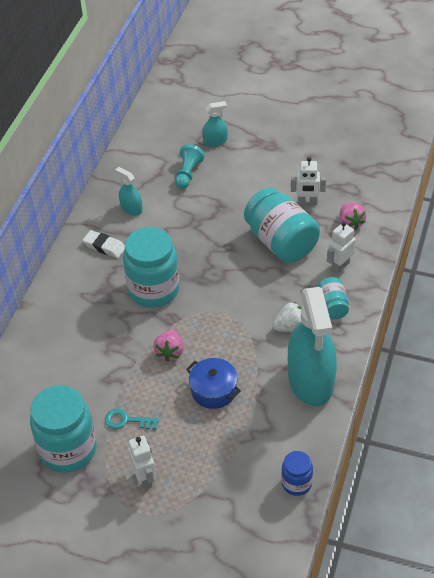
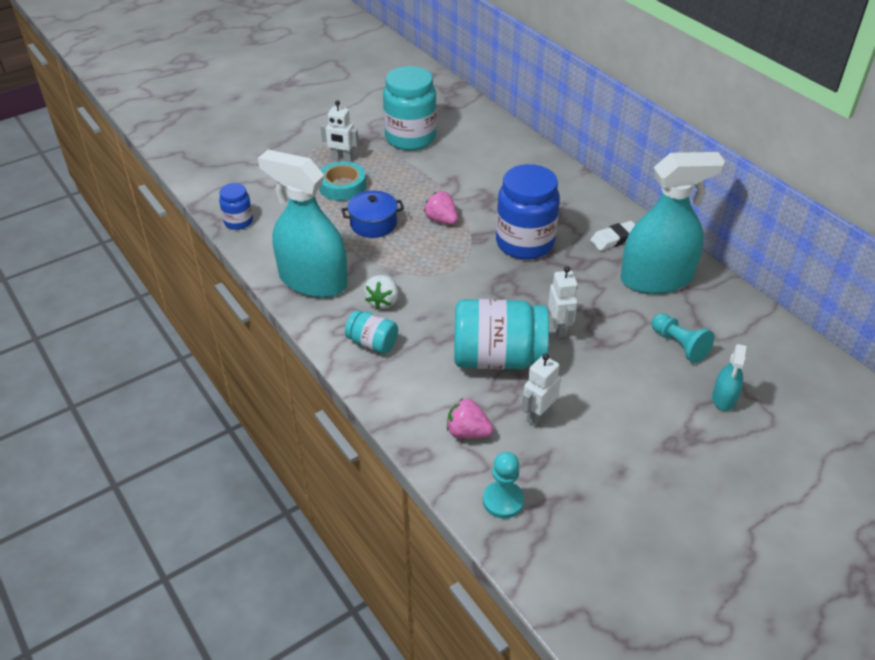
camera: 125 degrees right, 5 degrees down
(127, 420) = (401, 171): turquoise key -> none
(131, 208) = (656, 278): turquoise spray bottle -> turquoise spray bottle, size x2.28
(154, 290) = (524, 243): turquoise jar -> blue jar
(184, 447) = (342, 186): none -> turquoise tape
(340, 266) = (415, 382): white robot -> white robot (559, 328)
(377, 186) = (503, 501): none -> turquoise pawn

